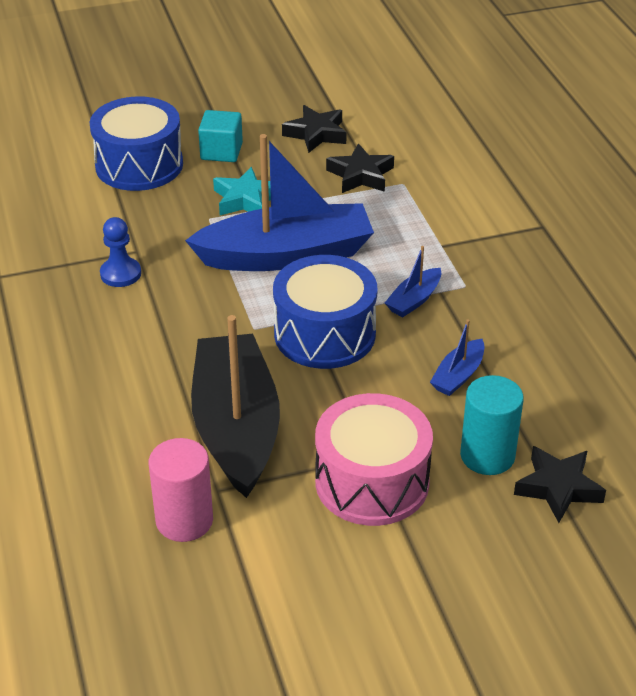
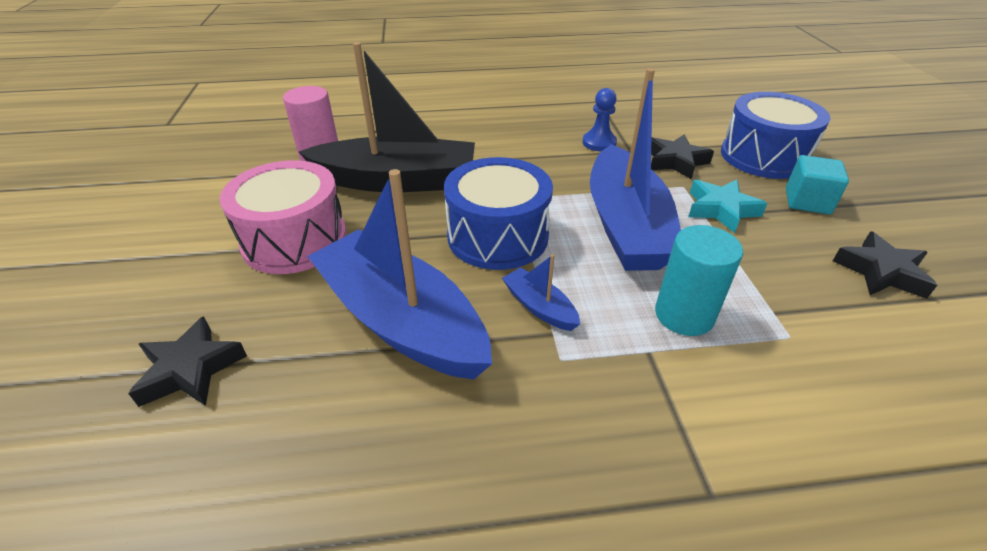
camera: 100 degrees right, 0 degrees up
(361, 175) = (797, 299): black star -> black star (675, 161)
(458, 376) = (401, 321): blue boat -> blue boat, size x2.38
(487, 456) = (274, 320): turquoise cylinder -> turquoise cylinder (684, 315)

